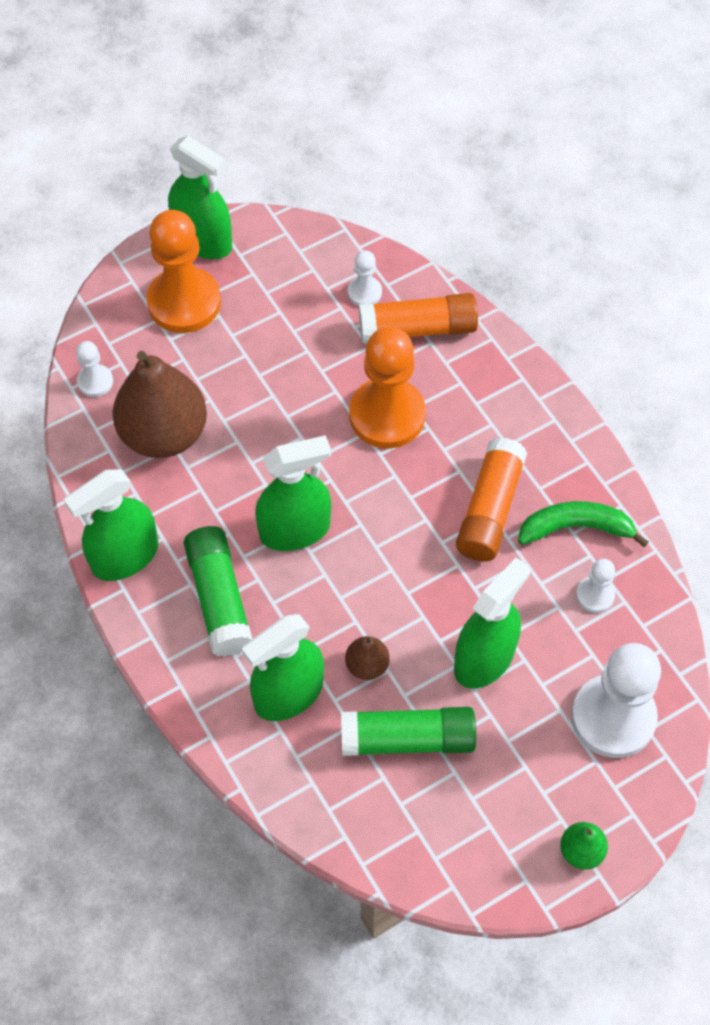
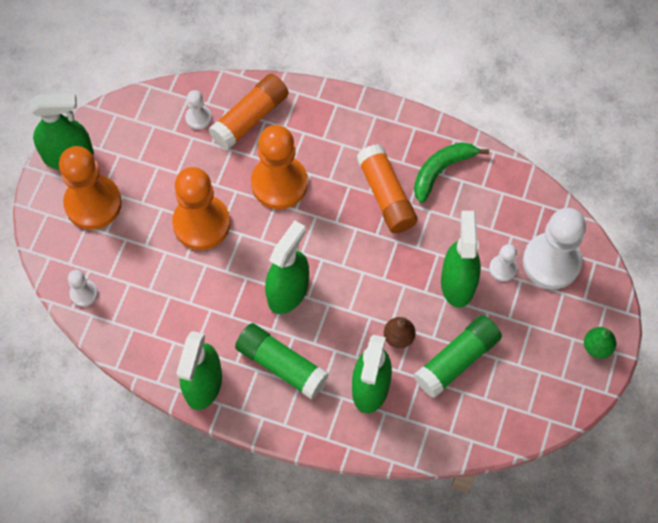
camera: 40 degrees left, 5 degrees up
(164, 434) = (157, 293): brown pear -> none
(271, 398) = (201, 223): none -> orange pawn
(595, 595) = (484, 201): white pawn -> white pawn (502, 268)

